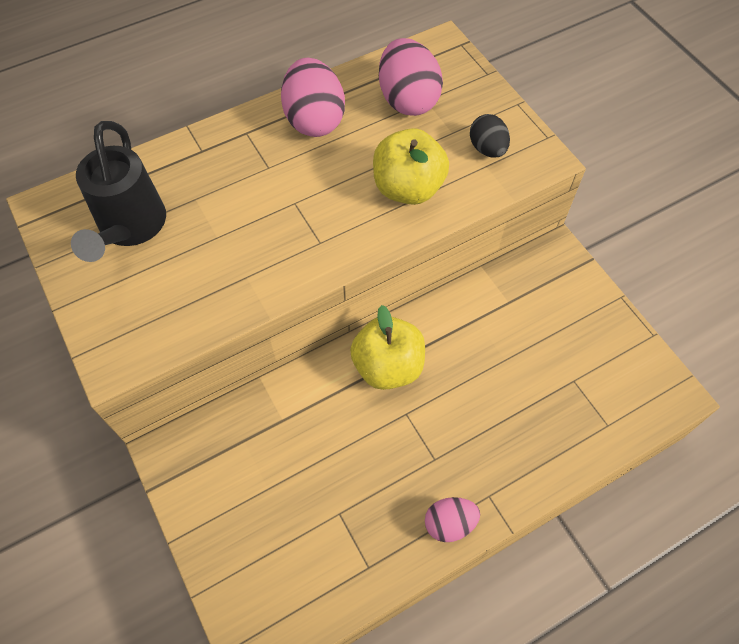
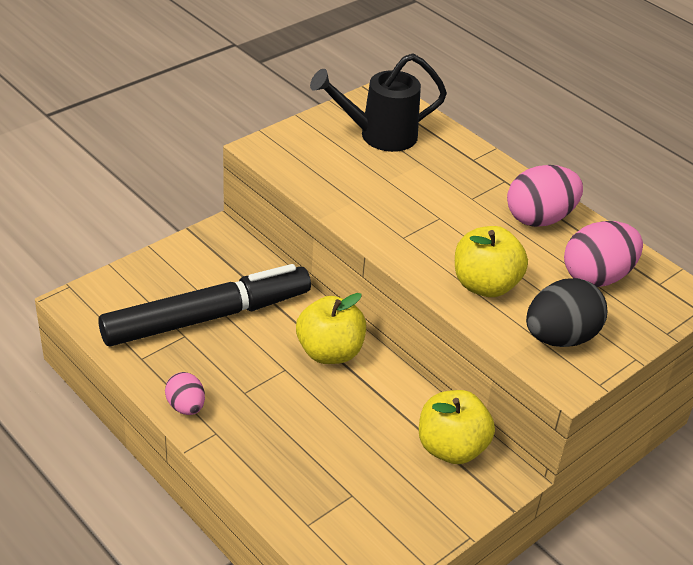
camera: 75 degrees right, 20 degrees down
(314, 484) = (207, 317): none -> black marker
(487, 149) = (560, 337): black egg -> black egg, size x1.72
(523, 287) = (451, 448): none -> yellow apple

